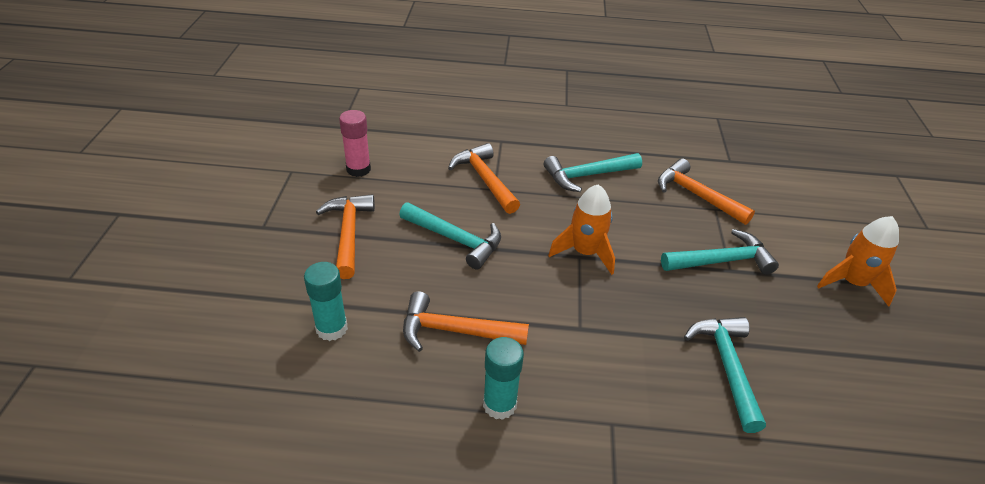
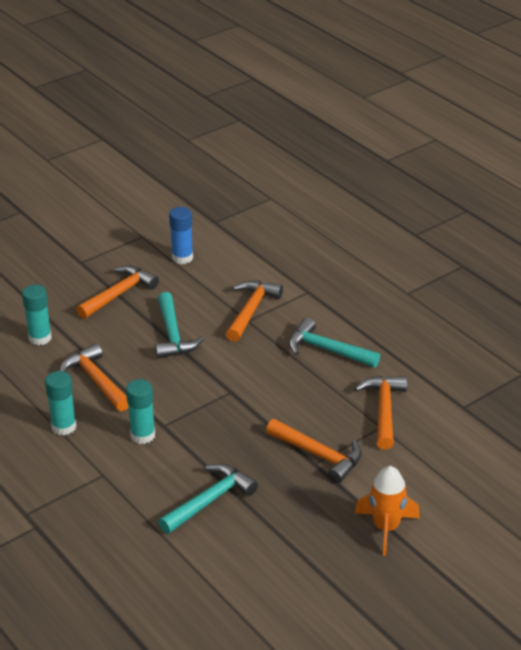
camera: 50 degrees right, 5 degrees down
(358, 169) = (182, 258): pink glue stick -> blue glue stick
(580, 352) = (142, 435): none -> turquoise glue stick
(585, 252) = (237, 392): orange rocket -> none
(722, 261) = (319, 455): turquoise hammer -> orange hammer

